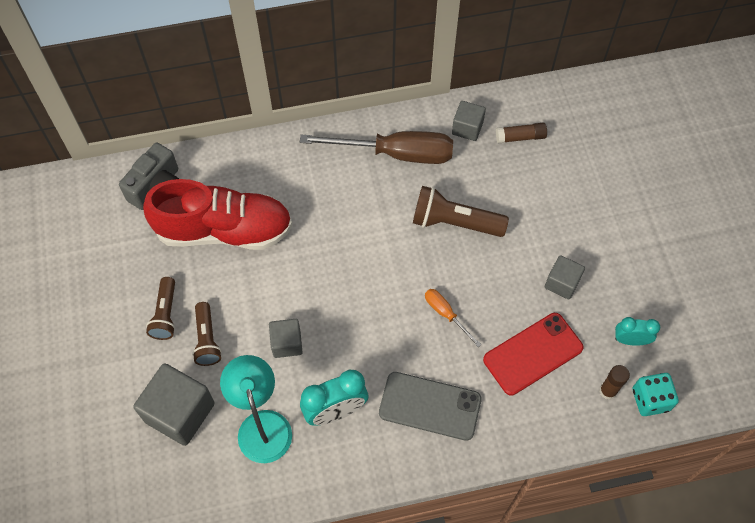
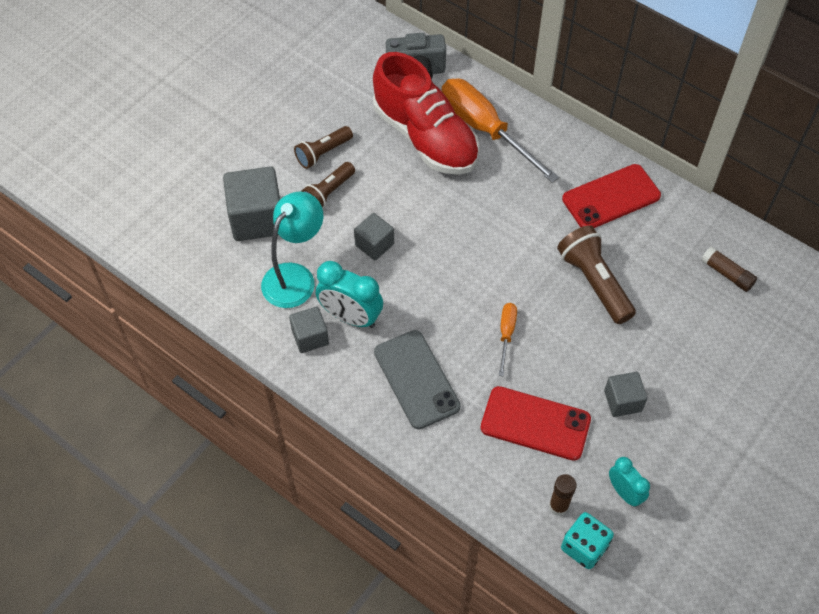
camera: 50 degrees right, 5 degrees down
(258, 184) = (485, 129): none -> orange screwdriver
(396, 153) = (611, 197): brown screwdriver -> red phone
(467, 128) = (691, 230): grey cube -> grey cube (310, 337)

